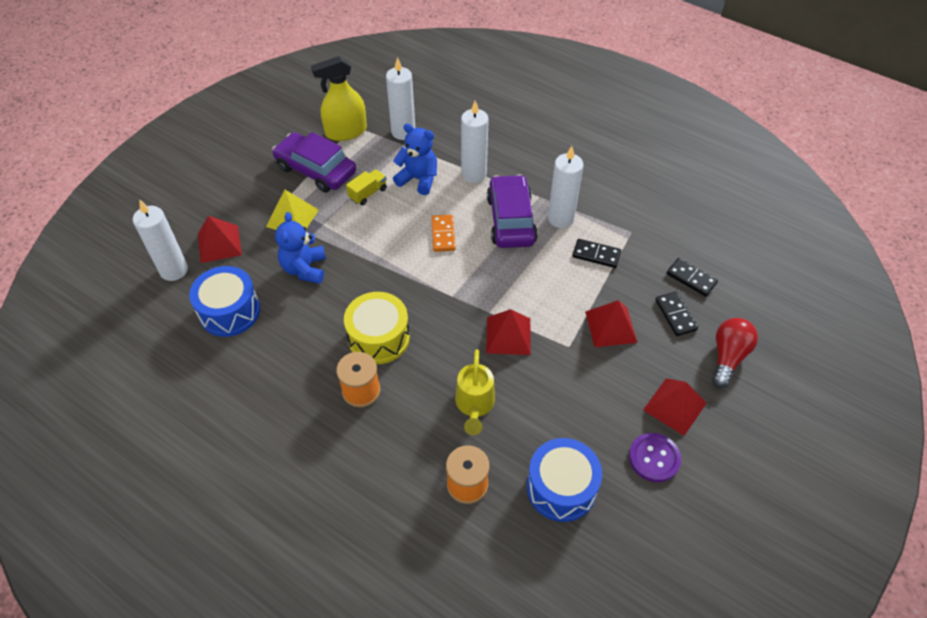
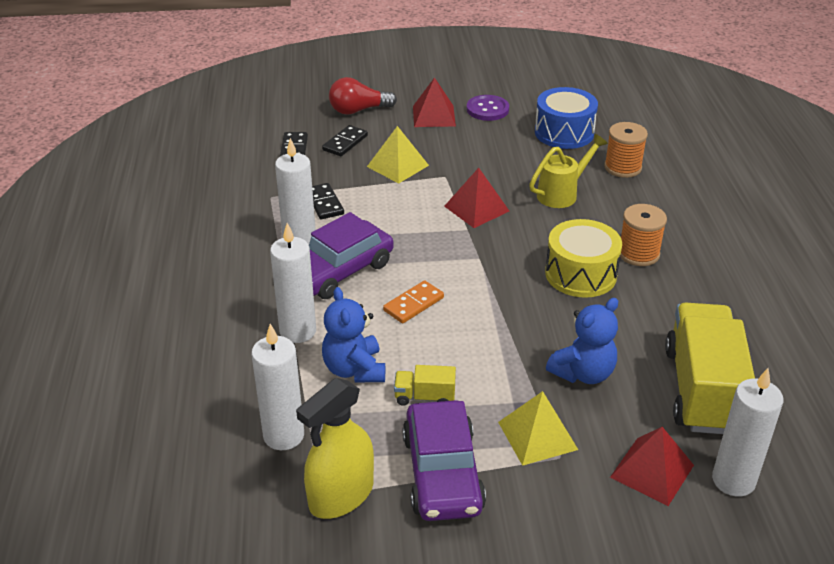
camera: 130 degrees left, 15 degrees down
(230, 311) = (702, 390): blue drum -> yellow truck
(346, 131) = (341, 495): yellow spray bottle -> yellow spray bottle turned 105 degrees clockwise
(610, 326) = (398, 166): red pyramid -> yellow pyramid

